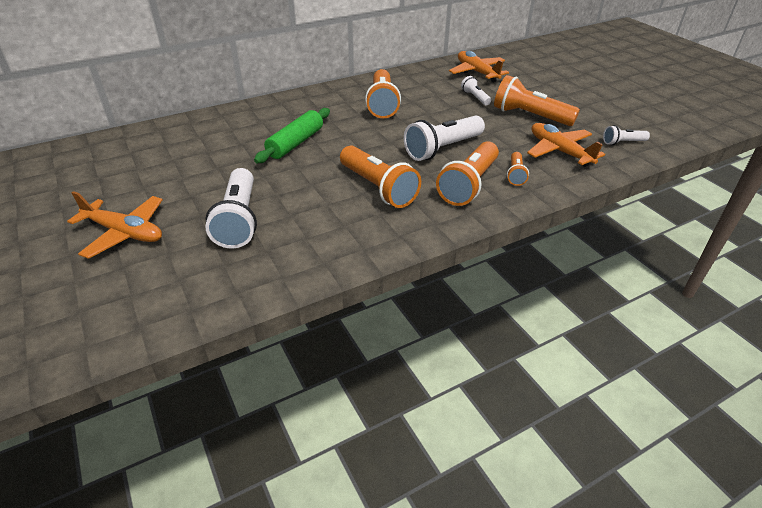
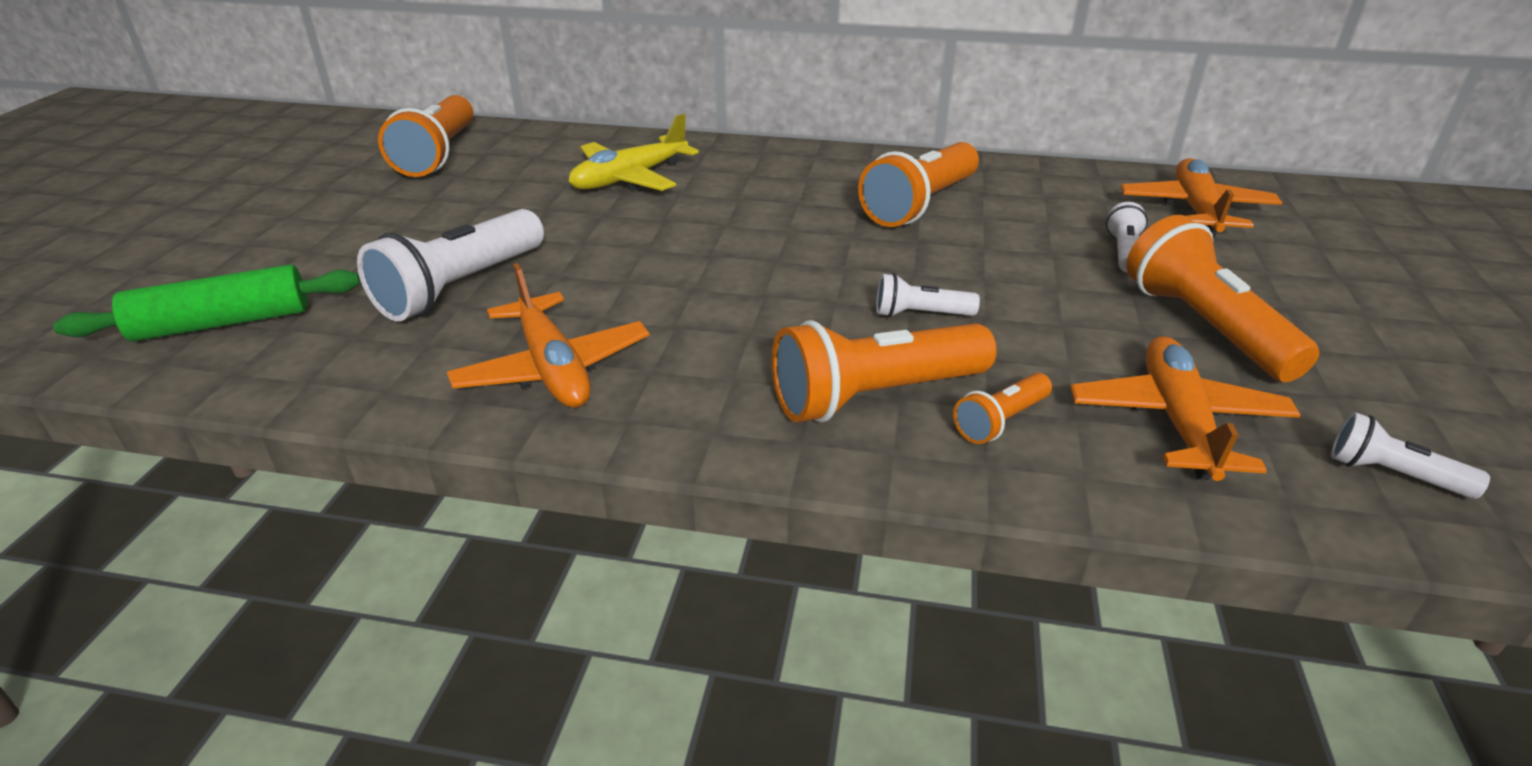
camera: 40 degrees right, 5 degrees down
(124, 233) = (328, 244): orange plane -> orange plane (553, 368)
(236, 137) = (630, 178): none -> yellow plane
(295, 143) = (694, 214): green rolling pin -> green rolling pin (223, 323)
(378, 188) = (711, 329): orange flashlight -> orange flashlight (438, 155)
(442, 149) = (920, 314): white flashlight -> white flashlight, size x0.51

